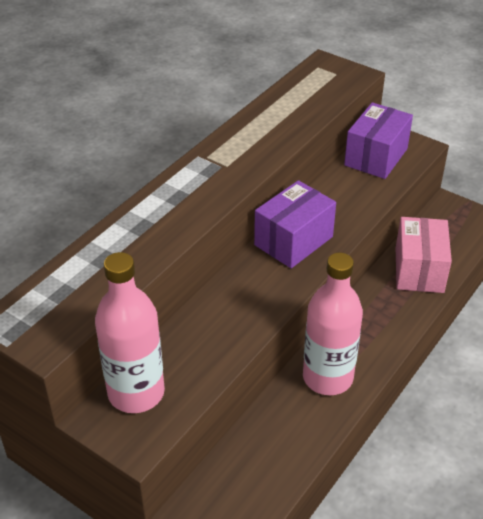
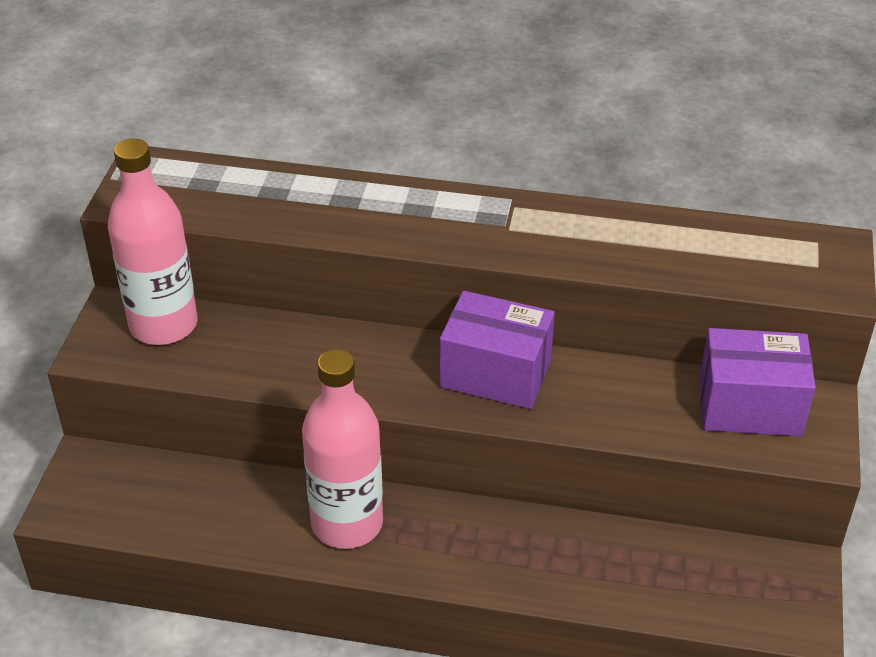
camera: 65 degrees right, 0 degrees up
(419, 270) = (618, 568): pink box -> none

